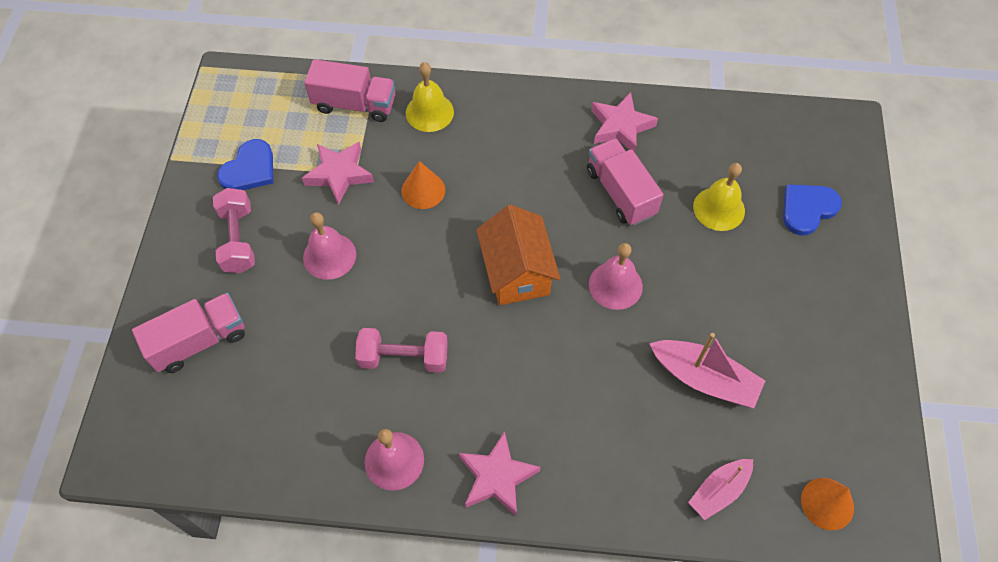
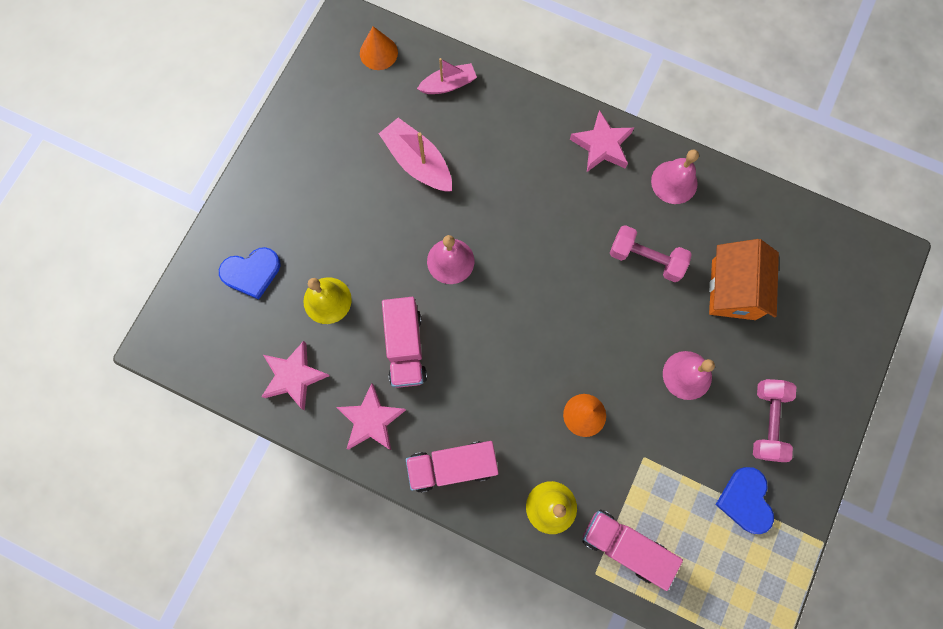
camera: 160 degrees left, 15 degrees up
(199, 341) = (813, 331): pink truck -> pink truck (452, 466)
(249, 169) = (745, 500): blue heart -> blue heart turned 60 degrees counterclockwise
(339, 174) = (659, 462): pink star -> pink star (294, 376)
(517, 272) = (528, 301): orange house -> orange house (733, 289)

